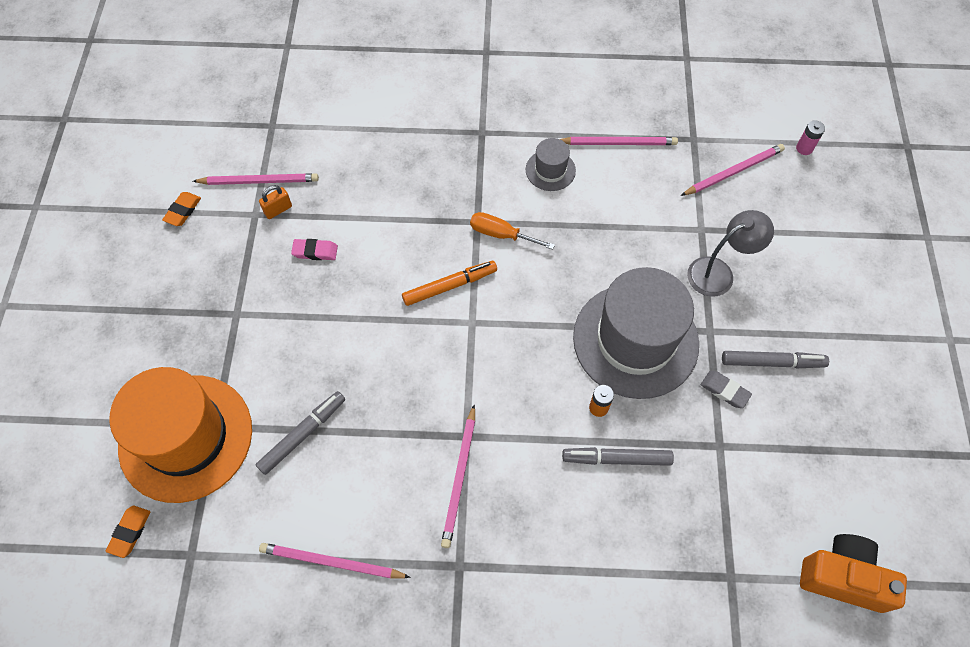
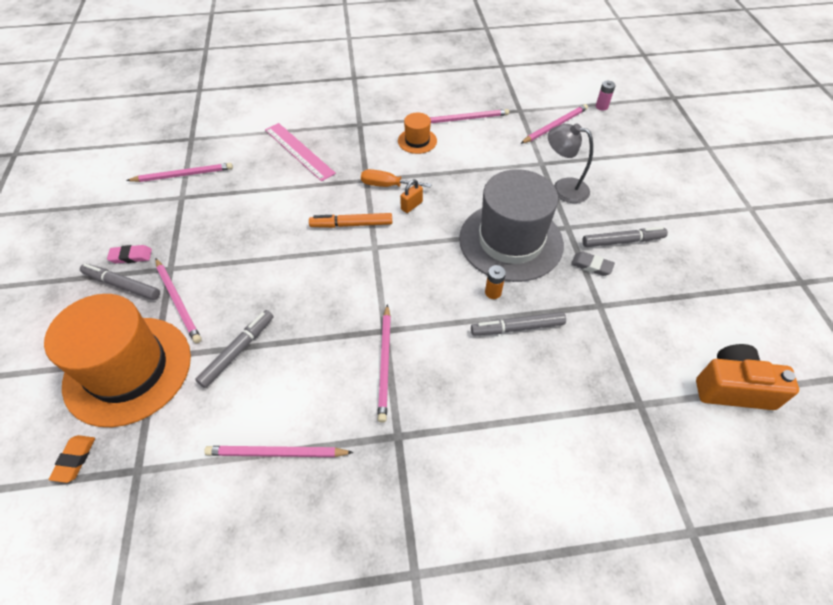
camera: 10 degrees left, 10 degrees down
(183, 211) = (119, 202): orange eraser -> none
(183, 328) = (122, 285): none -> grey marker
(243, 360) = (178, 301): none -> pink pencil
(278, 210) = (201, 192): orange padlock -> orange padlock (411, 206)
(315, 251) = (235, 216): pink eraser -> pink eraser (131, 256)
(401, 165) = (299, 151): none -> pink ruler
(450, 286) = (351, 224): orange marker -> orange marker turned 150 degrees counterclockwise
(550, 170) = (417, 141): grey hat -> orange hat
(718, 272) = (563, 188): grey lamp -> grey lamp turned 120 degrees counterclockwise

